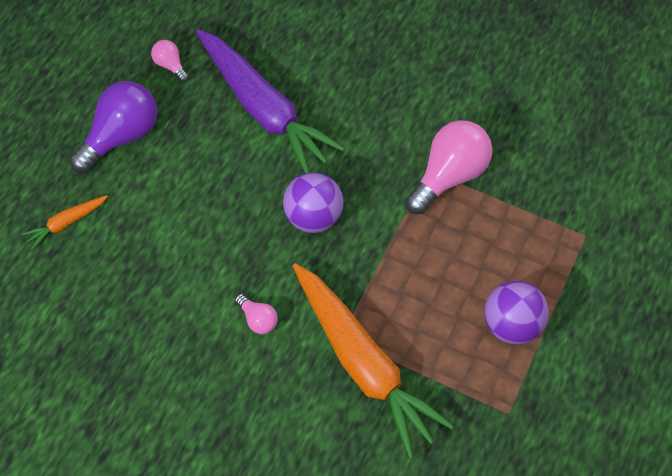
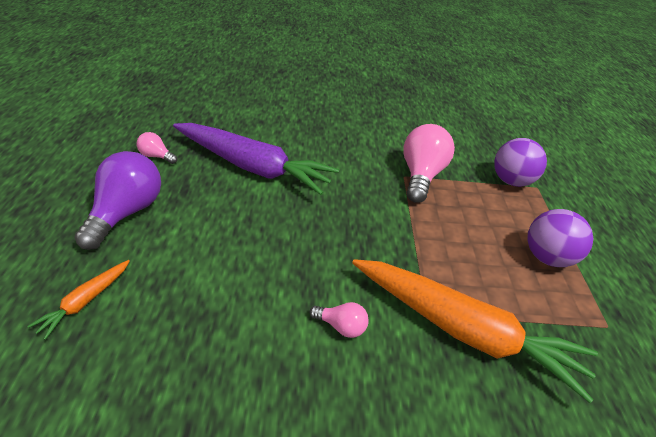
camera: 30 degrees left, 20 degrees down
(313, 216) = (339, 227): purple ball -> purple ball (510, 181)

